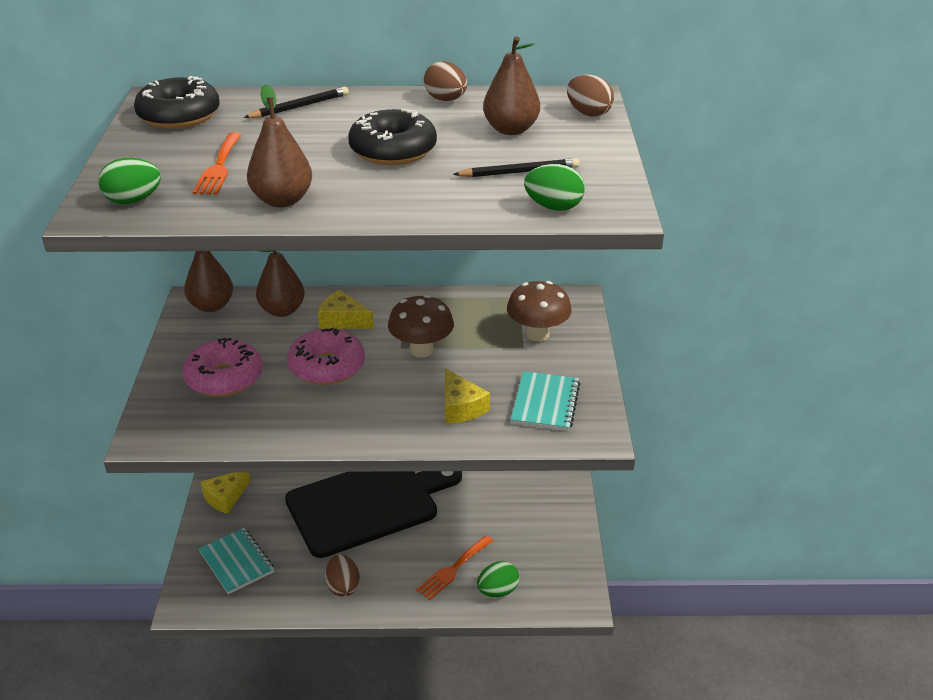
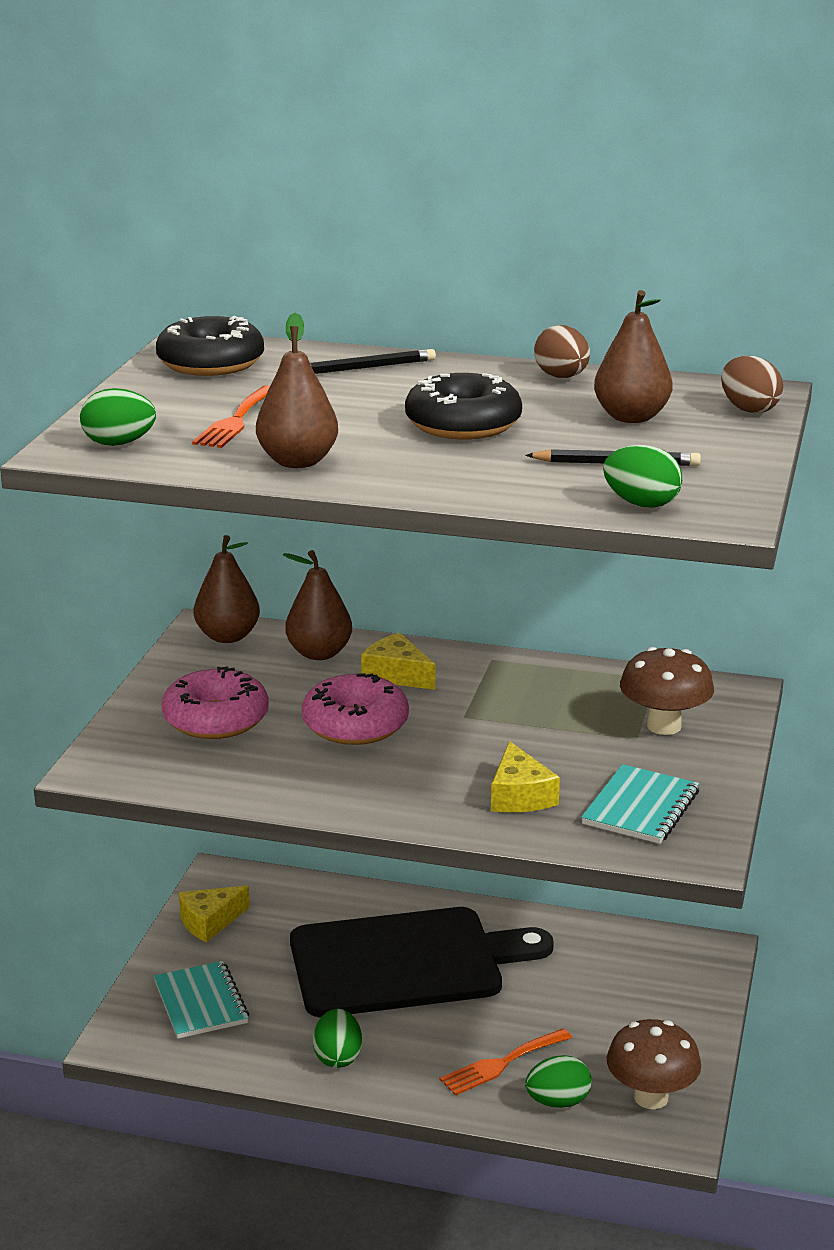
camera: 15 degrees right, 10 degrees down
(343, 586) = (337, 1057): brown egg -> green egg
(421, 350) = (491, 723): brown mushroom -> brown mushroom (651, 1097)

